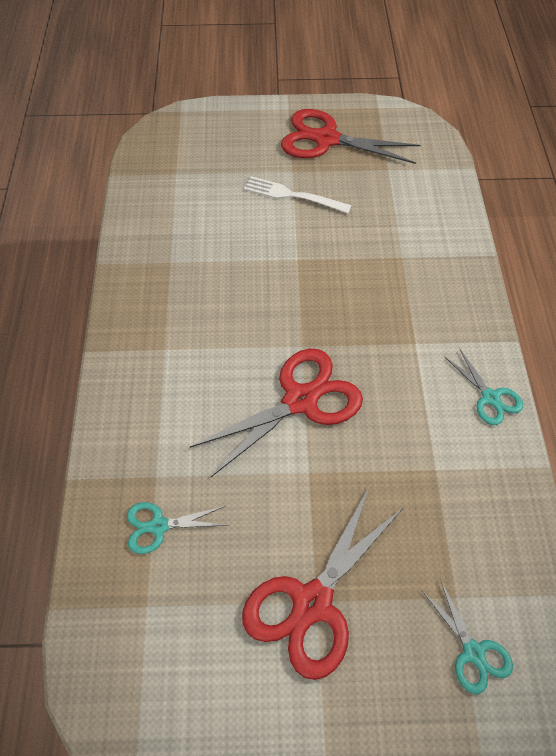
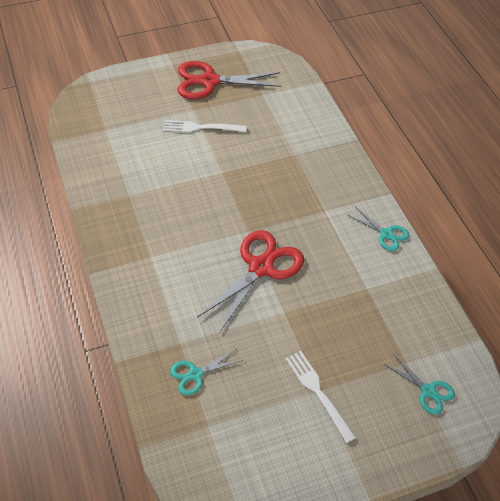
camera: 20 degrees left, 5 degrees down
(312, 603) = (317, 392): red scissors -> white fork

